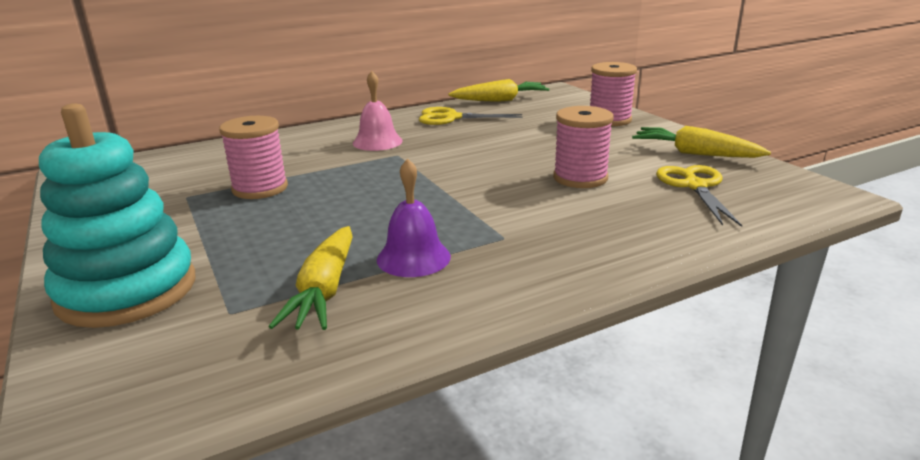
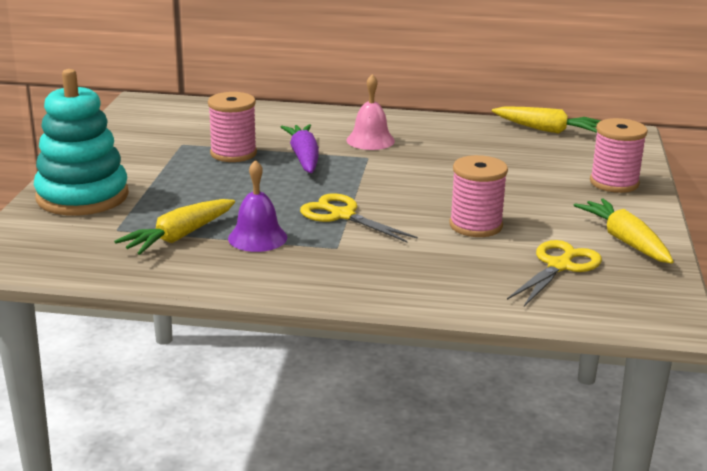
camera: 35 degrees right, 0 degrees up
(339, 171) = (304, 157): none -> purple carrot
(451, 118) = (469, 135): yellow scissors -> yellow scissors (342, 215)

